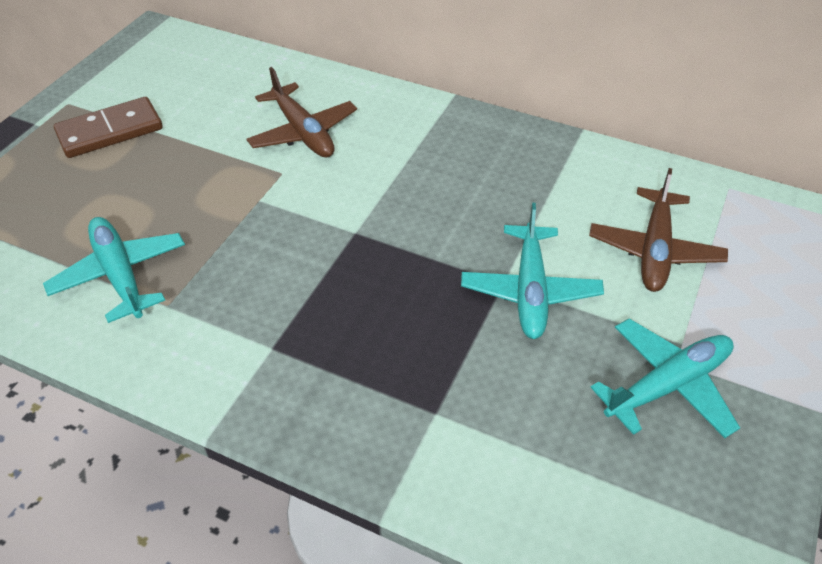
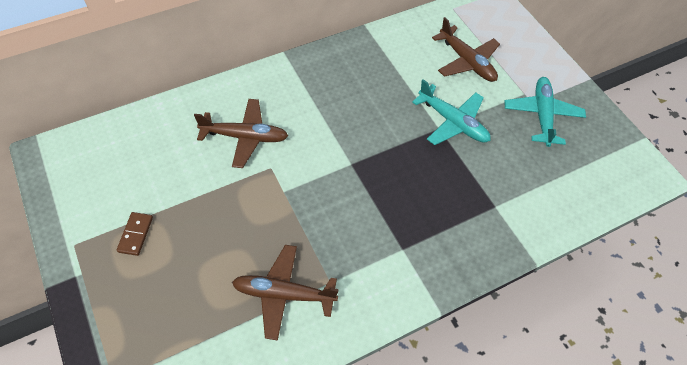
camera: 55 degrees left, 10 degrees up
(110, 131) = (136, 234): brown domino -> brown domino, size x0.57
(120, 275) = (283, 294): turquoise plane -> brown plane

